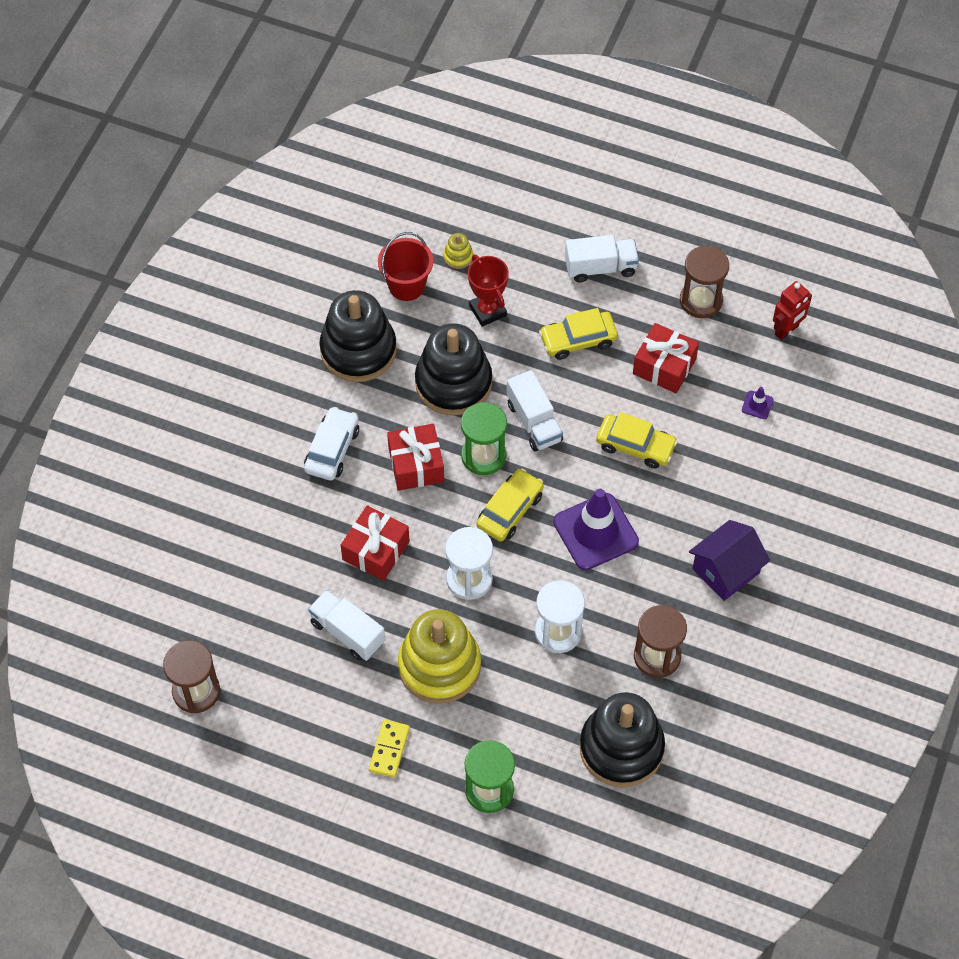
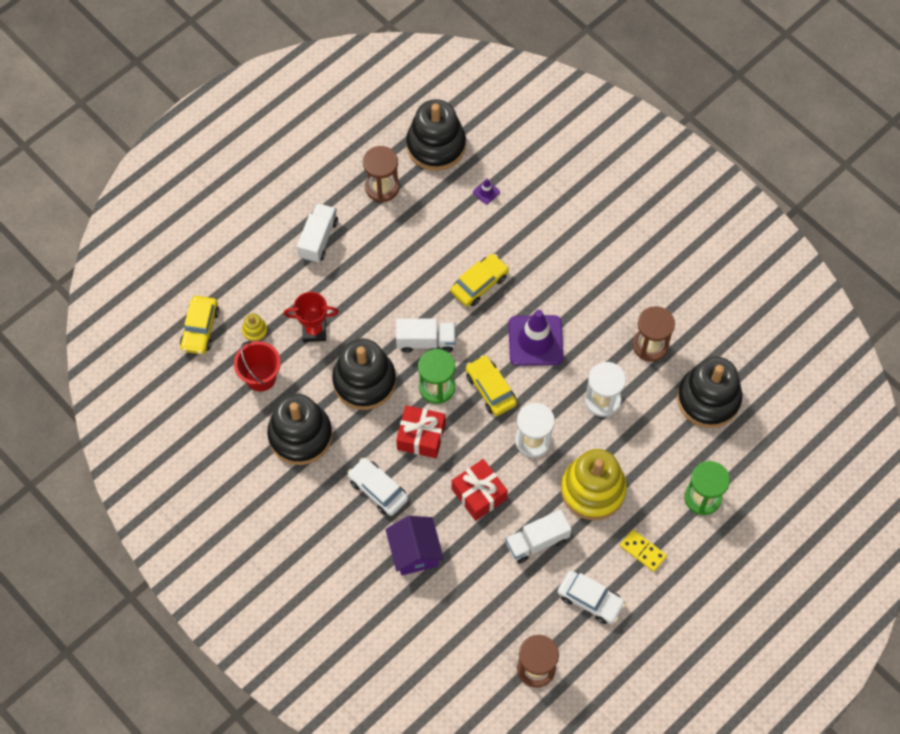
camera: 65 degrees left, 5 degrees up
(303, 716) = (590, 599): none -> white car
(578, 340) = (372, 281): yellow car -> yellow car (200, 329)
(664, 366) = (424, 236): red gift -> none
(725, 571) = (605, 272): purple house -> purple house (415, 552)
(786, 330) = (436, 145): red robot -> black stacking toy

